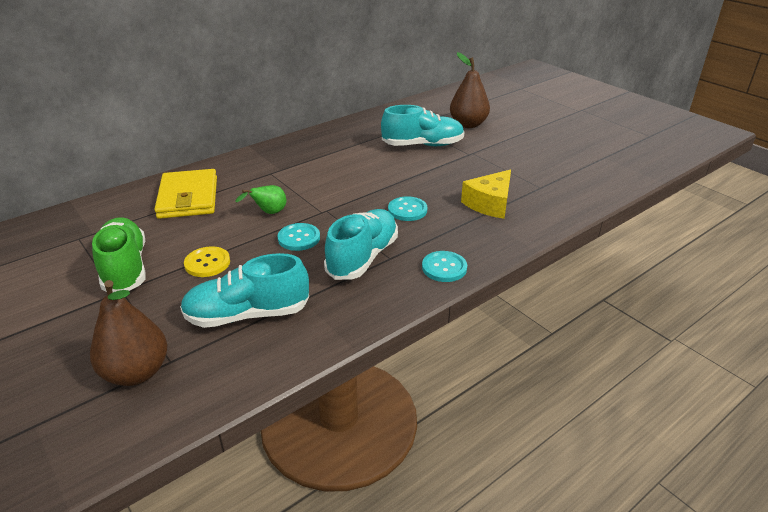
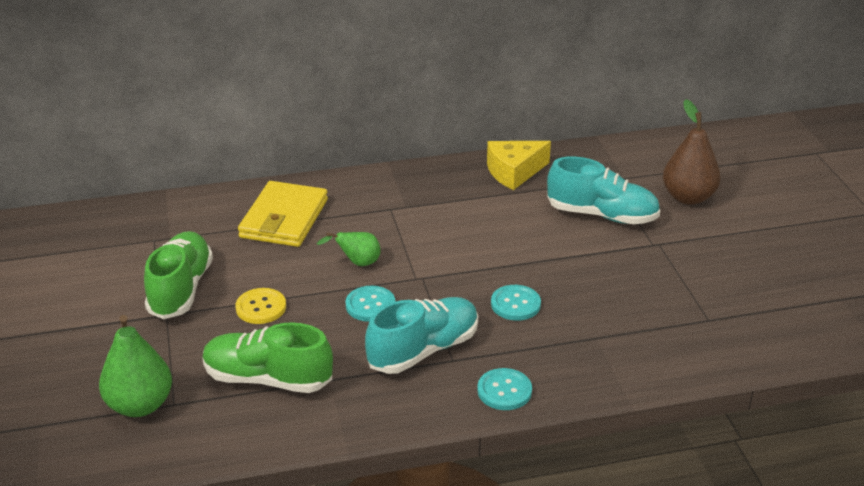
camera: 25 degrees right, 0 degrees up
(137, 372) = (140, 405): brown pear -> green pear
(247, 315) = (267, 379): turquoise shoe -> green shoe
(490, 204) = (623, 324): yellow cheese -> yellow cheese (514, 172)

